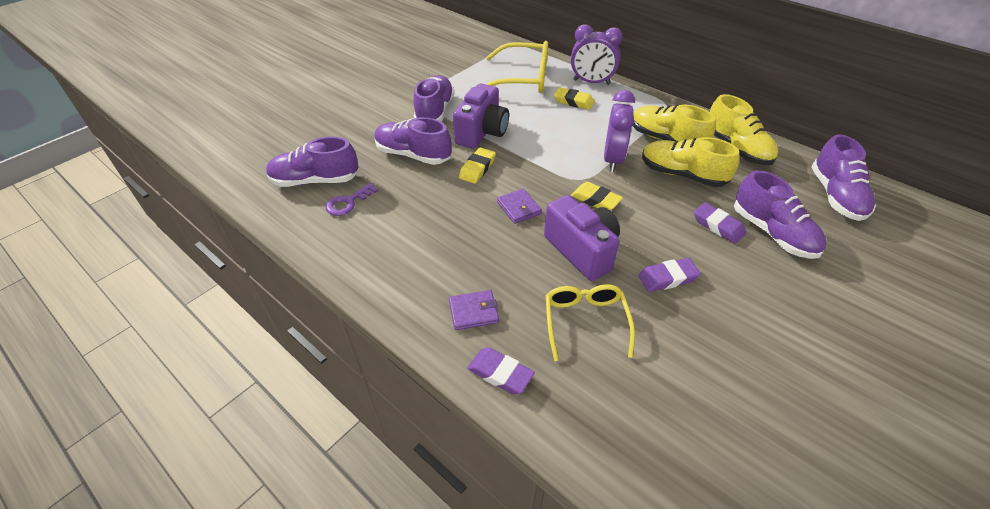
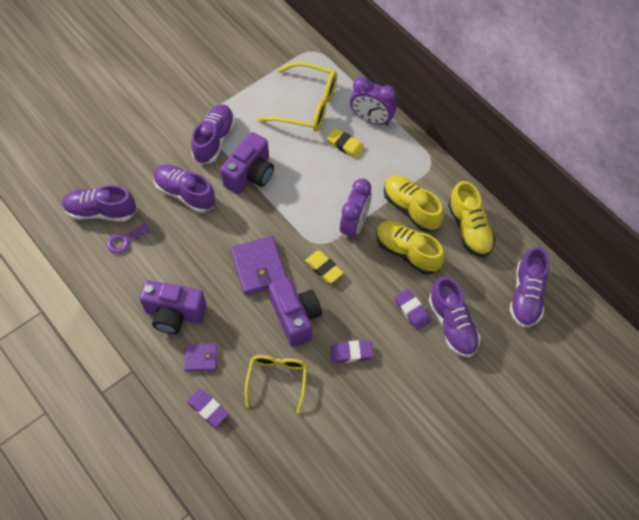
camera: 10 degrees right, 15 degrees up
(425, 267) = (174, 314): none -> purple camera
(477, 168) = (236, 218): yellow eraser -> none
(519, 208) = (259, 267): purple wallet -> purple wallet, size x1.75

